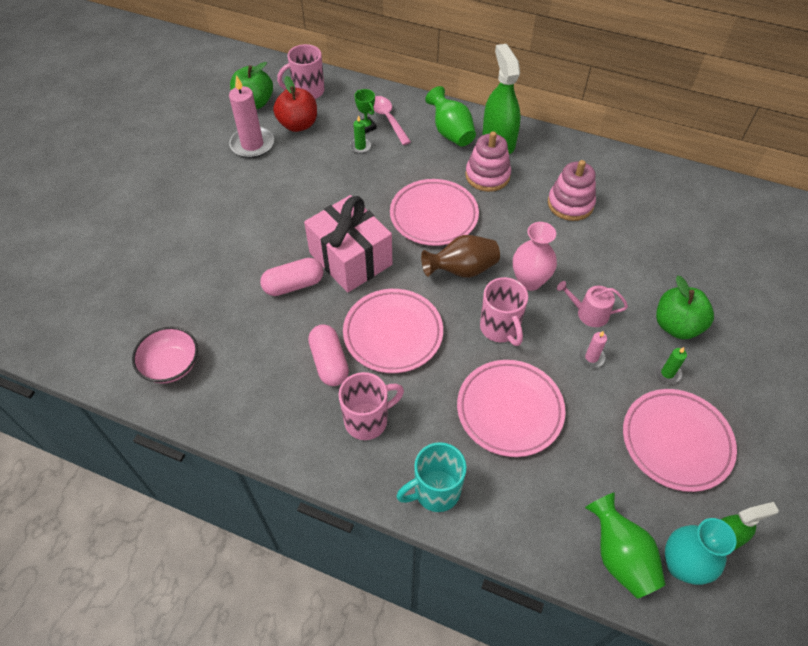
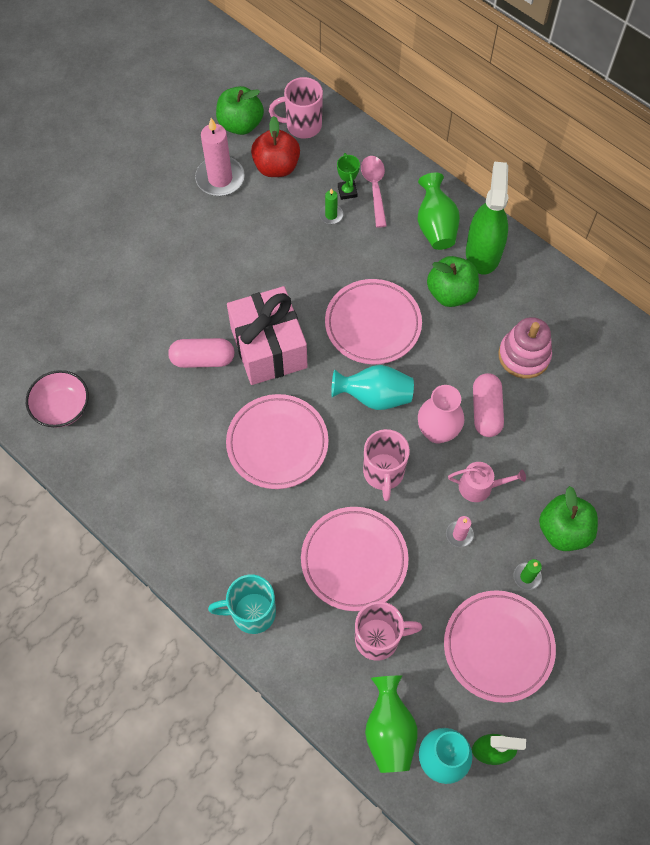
camera: 20 degrees right, 10 degrees up
(329, 362) = (206, 453): pink capsule -> pink capsule (486, 411)
(368, 420) = (218, 524): pink mug -> pink mug (379, 638)
(462, 270) = (374, 396): brown vase -> turquoise vase
(487, 176) = (451, 293): pink stacking toy -> green apple
(588, 313) = (480, 487): pink watering can -> pink watering can turned 150 degrees clockwise

